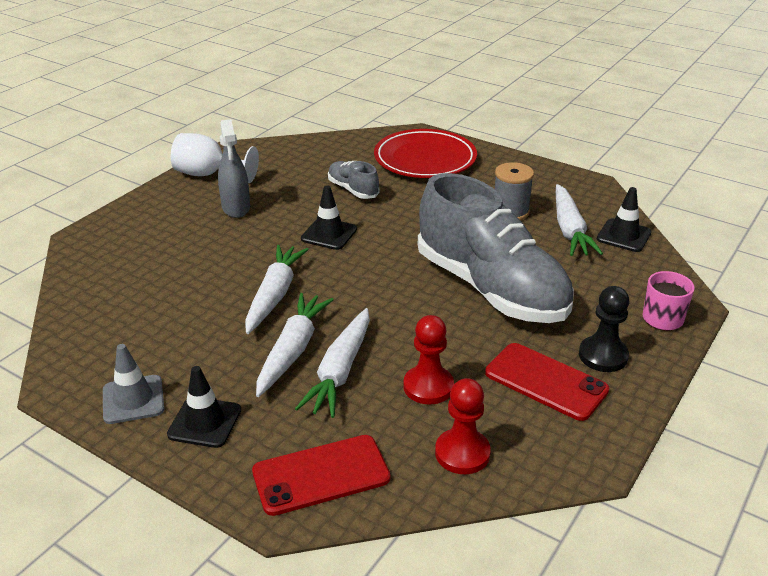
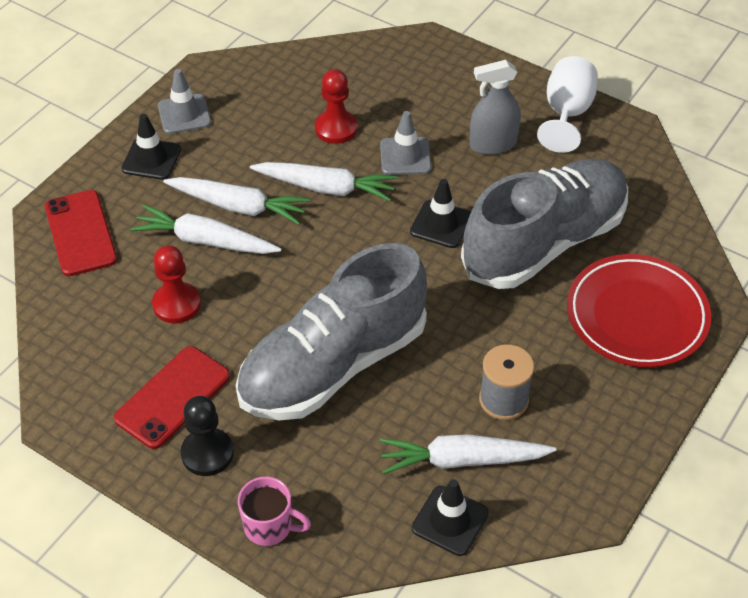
camera: 90 degrees right, 15 degrees up
(241, 251) = (405, 156): none -> grey traffic cone
(353, 190) = (544, 242): grey shoe -> grey shoe, size x2.33
(462, 453) = (88, 325): red pawn -> red pawn (336, 128)

